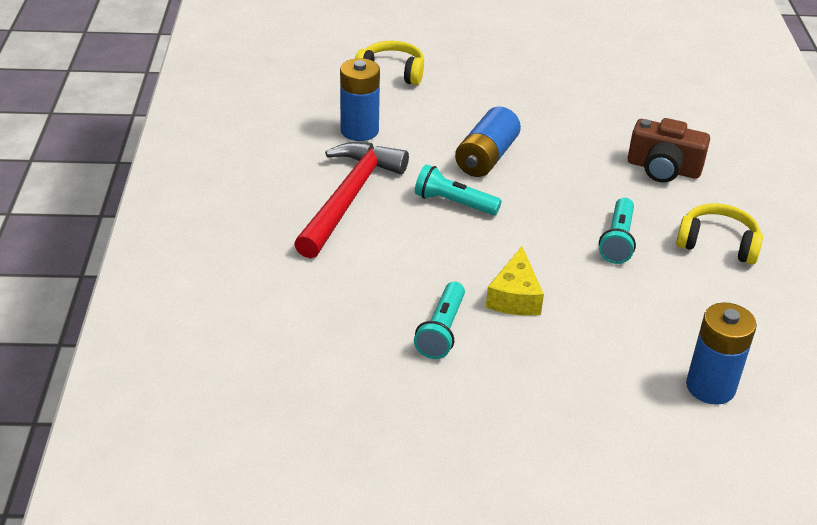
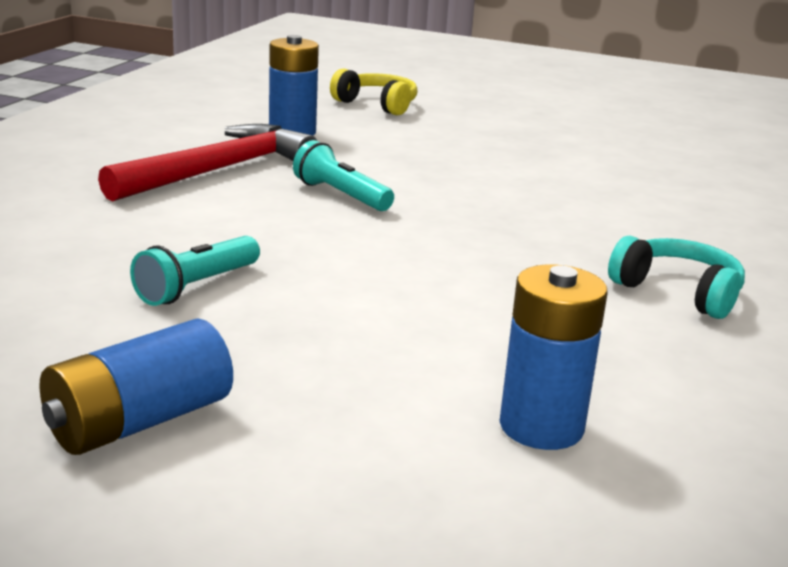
camera: 20 degrees right, 15 degrees down
(486, 157) = (422, 172): blue battery -> blue battery (139, 422)
(515, 297) = (332, 279): yellow cheese -> none
(618, 240) = (529, 262): turquoise flashlight -> none
(663, 168) = (652, 219): brown camera -> none
(717, 244) = (678, 292): yellow headphones -> turquoise headphones

